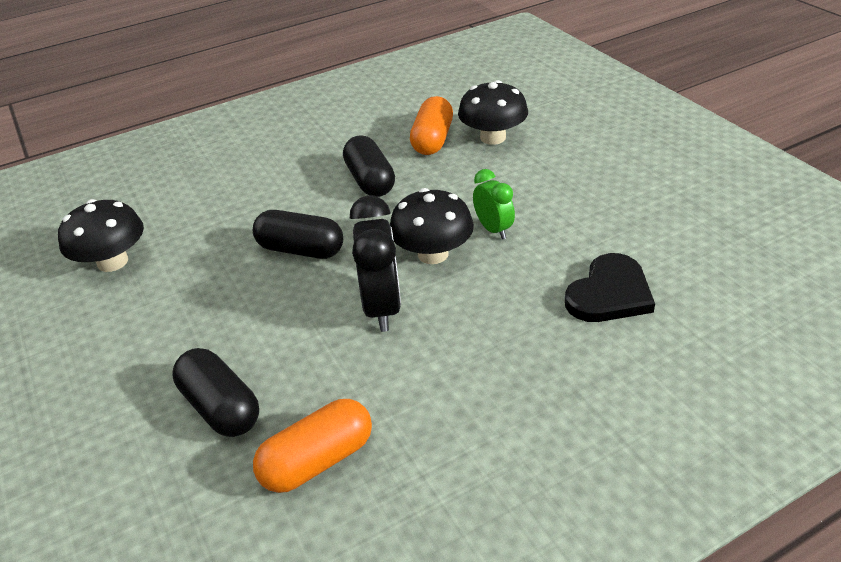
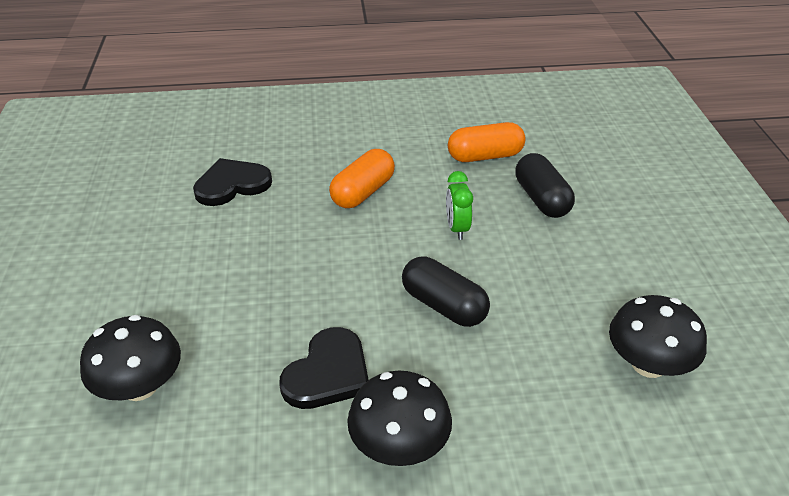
camera: 160 degrees left, 0 degrees up
(370, 181) = (328, 373): black capsule -> black heart
(382, 308) = (399, 227): black clock -> none
(432, 140) = (208, 415): orange capsule -> orange capsule (363, 192)
(433, 254) = (328, 258): black mushroom -> black mushroom (399, 445)
(493, 229) = (259, 263): green clock -> green clock (457, 228)

